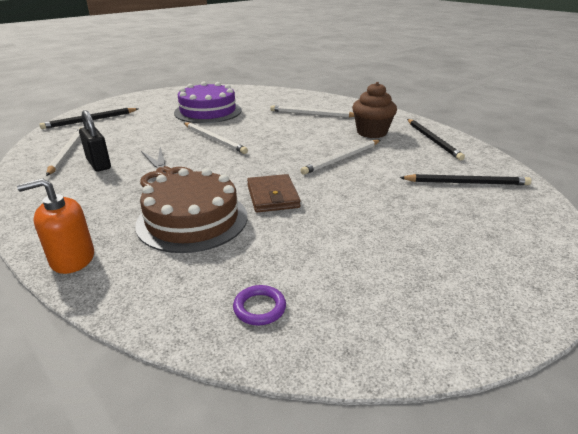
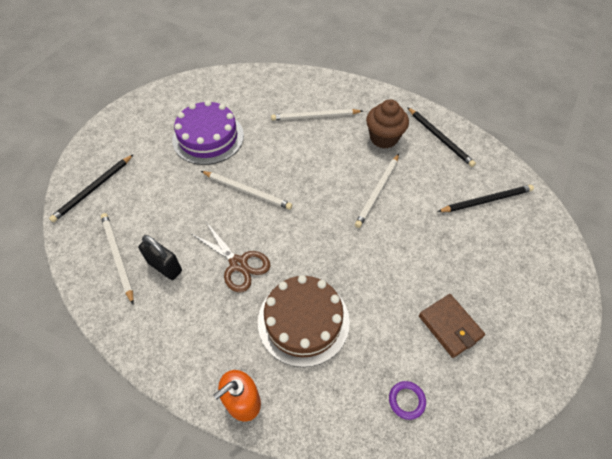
camera: 20 degrees left, 25 degrees up
(272, 196) = (349, 268): brown wallet -> brown wallet (450, 326)

